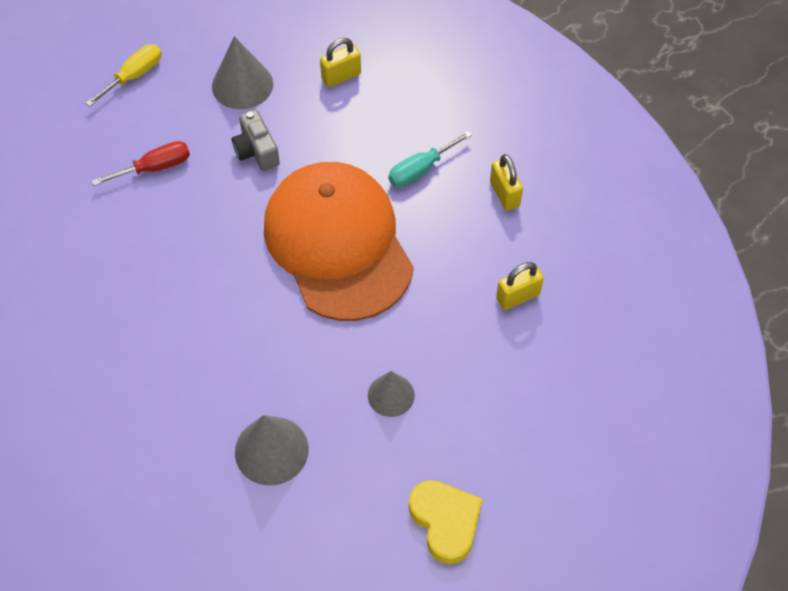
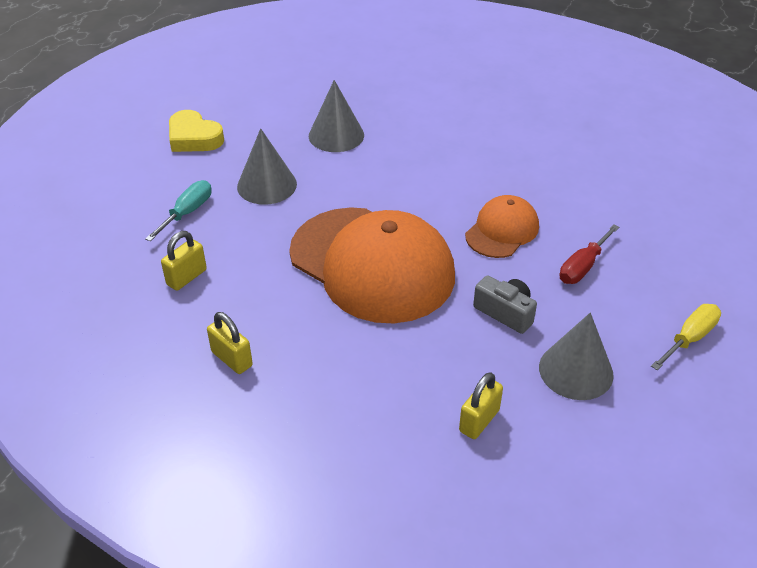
camera: 155 degrees right, 15 degrees down
(134, 76) = (689, 338): yellow screwdriver -> yellow screwdriver turned 150 degrees counterclockwise
(192, 234) = (502, 230): none -> orange cap
(391, 395) = (267, 185): grey cone -> grey cone, size x1.53
(420, 170) = (331, 352): turquoise screwdriver -> turquoise screwdriver (187, 212)

